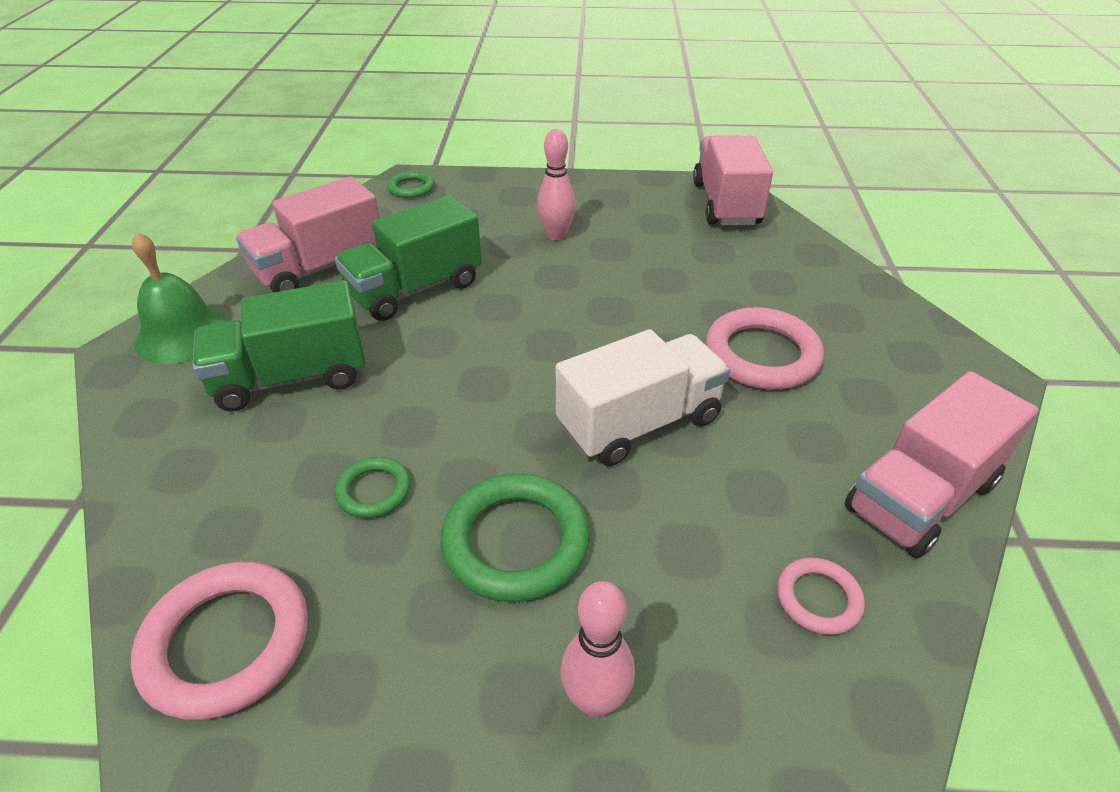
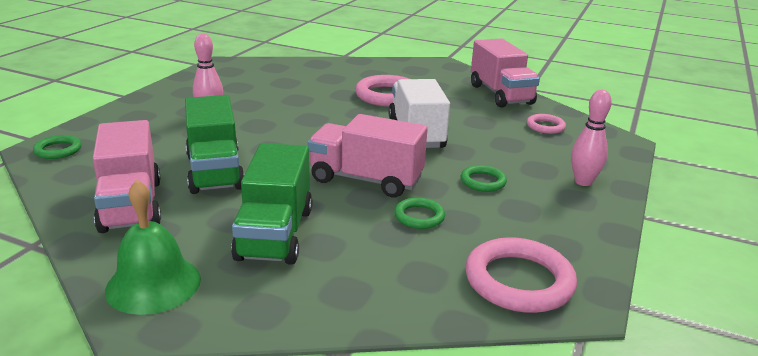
camera: 70 degrees left, 15 degrees down
(516, 542) = (483, 181): green ring -> green ring, size x0.54
(726, 204) = (242, 67): pink truck -> pink truck (366, 180)

